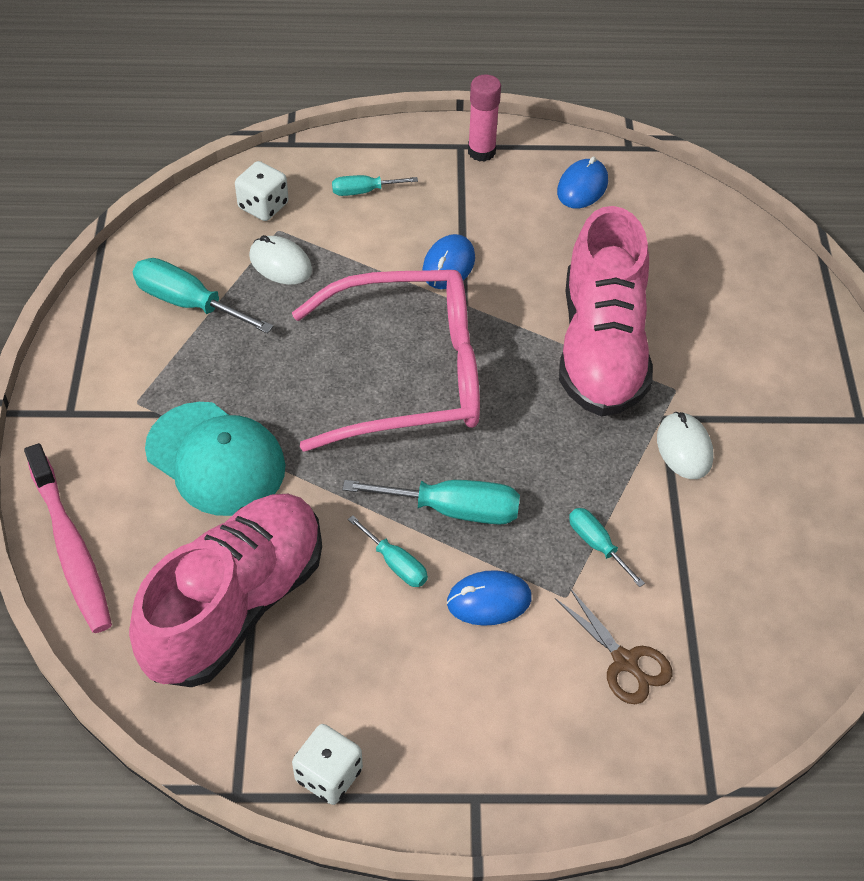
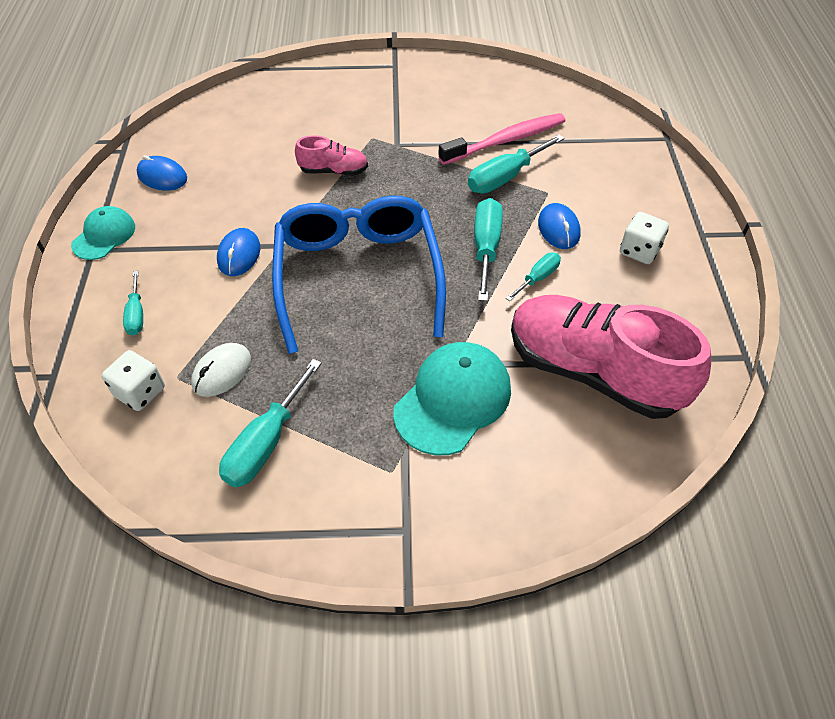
camera: 90 degrees left, 0 degrees up
(70, 547) = (560, 502): pink toothbrush -> pink toothbrush (505, 141)
(328, 775) = (712, 306): white dice -> white dice (639, 251)
(407, 374) = (358, 277): pink glasses -> blue glasses
(448, 265) = (239, 254): blue mouse -> blue mouse turned 75 degrees clockwise
(481, 152) = (104, 236): pink glue stick -> turquoise cap
(597, 544) = (505, 177): turquoise screwdriver -> turquoise screwdriver, size x1.72
(601, 348) = (333, 171): pink shoe -> pink shoe, size x0.46
(625, 661) = (589, 168): brown scissors -> none
(684, 448) = (422, 136): white mouse -> none

